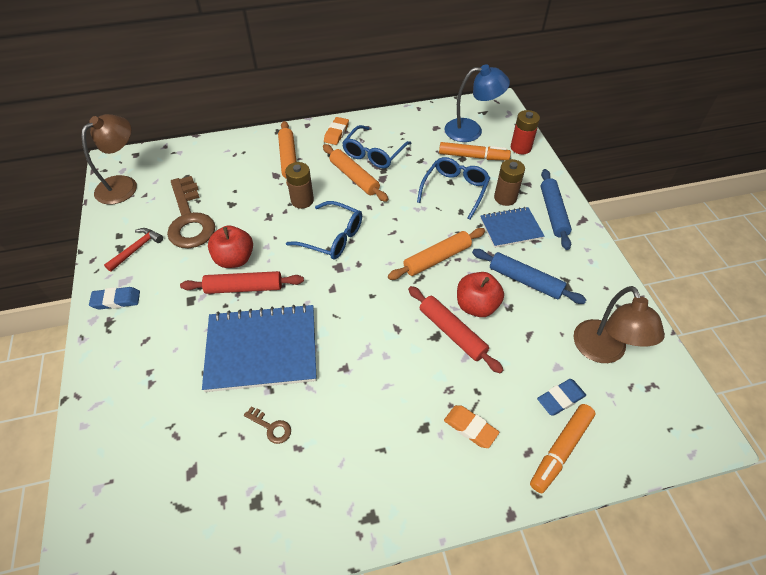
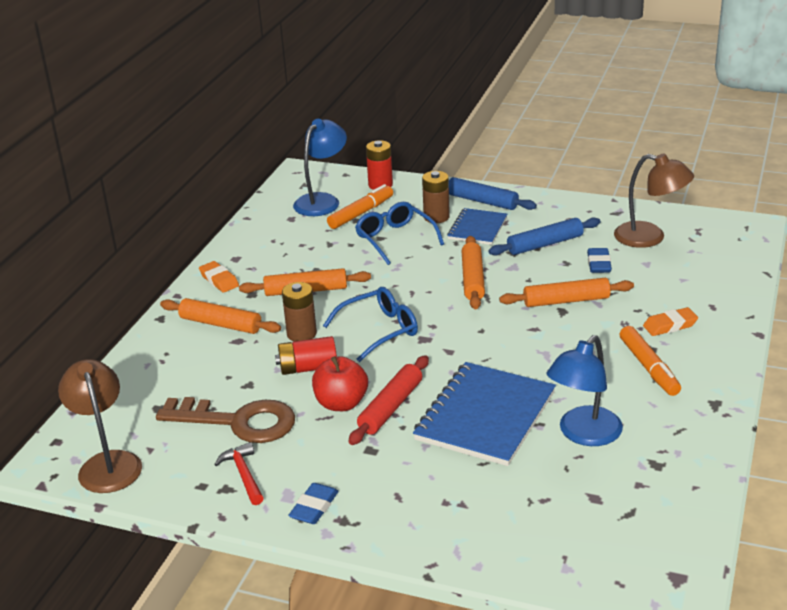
camera: 55 degrees left, 20 degrees down
(265, 223) = (308, 368): none -> red battery
(271, 427) = (583, 434): brown key -> blue lamp
(374, 154) = (284, 267): blue glasses -> none
(452, 332) = (566, 301): red rolling pin -> orange rolling pin
(476, 306) = (549, 278): red apple -> none
(560, 399) = (677, 273): blue eraser -> blue eraser (599, 264)
(560, 450) = (721, 291): orange marker -> orange marker (649, 367)

